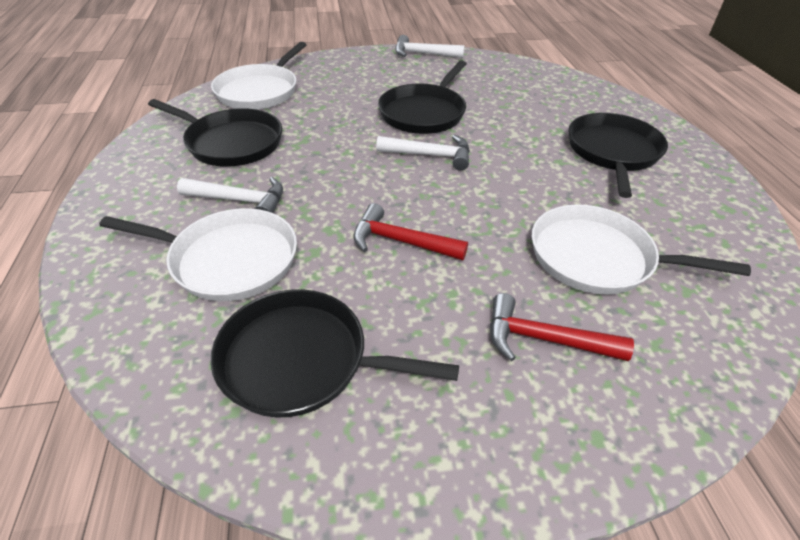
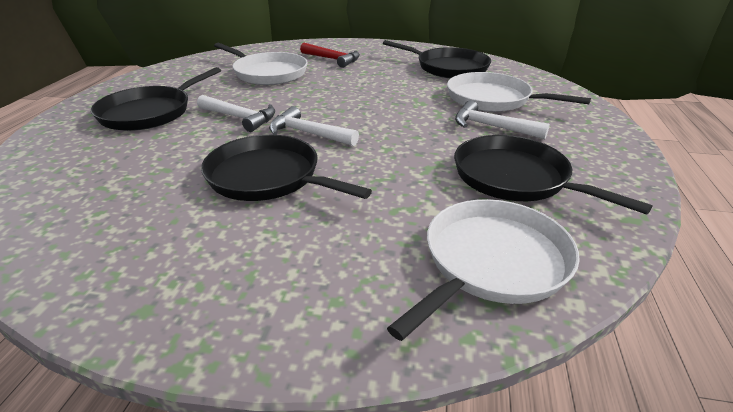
camera: 160 degrees left, 10 degrees down
(401, 241) = (376, 92): red hammer -> none
(423, 54) = (126, 313): white hammer -> white hammer (240, 118)
(424, 113) = (268, 177): black pan -> black pan turned 105 degrees counterclockwise

